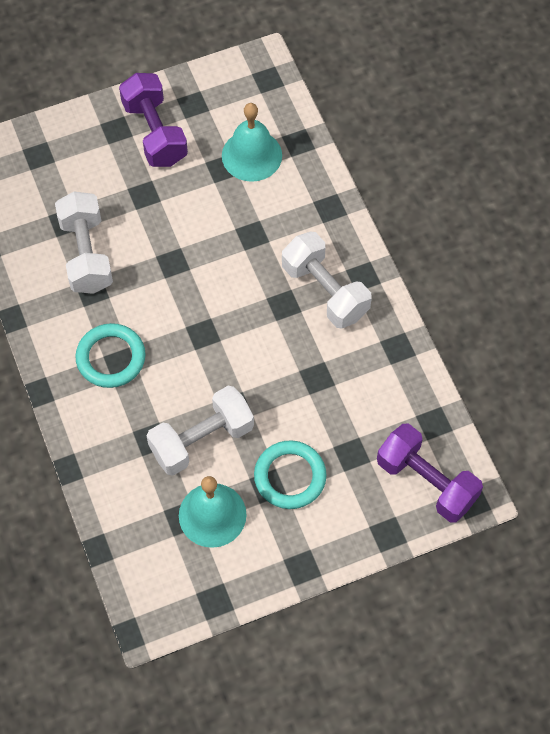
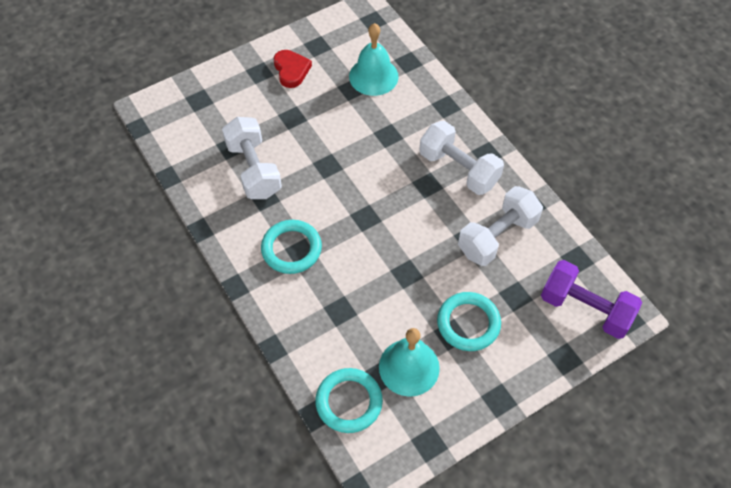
camera: 10 degrees left, 5 degrees down
(138, 542) = (349, 402): none -> turquoise ring
(155, 133) = (291, 70): purple dumbbell -> red heart
(201, 440) = (385, 304): white dumbbell -> white dumbbell (497, 236)

